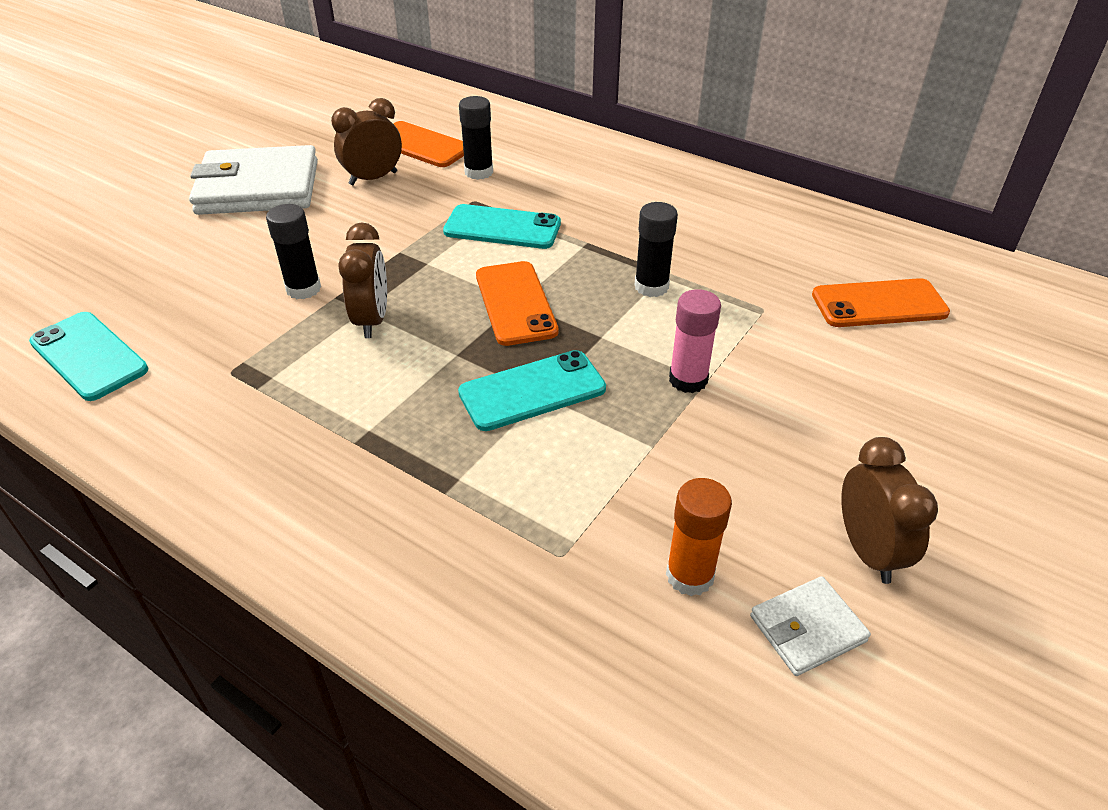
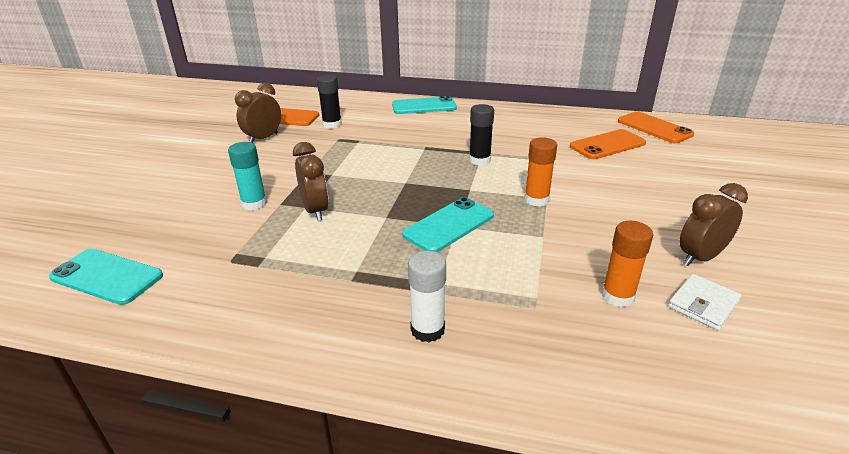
camera: 20 degrees left, 10 degrees down
(258, 187) = (183, 156): white wallet -> none
(303, 289) = (254, 204): black glue stick -> turquoise glue stick
(402, 544) = (427, 329): none -> white glue stick
(502, 227) = (367, 148): turquoise phone -> turquoise phone (424, 106)
(516, 303) = (404, 183): orange phone -> orange phone (654, 128)
(688, 380) = (536, 199): pink glue stick -> orange glue stick
(868, 551) = (700, 257): brown clock -> brown clock turned 90 degrees counterclockwise

